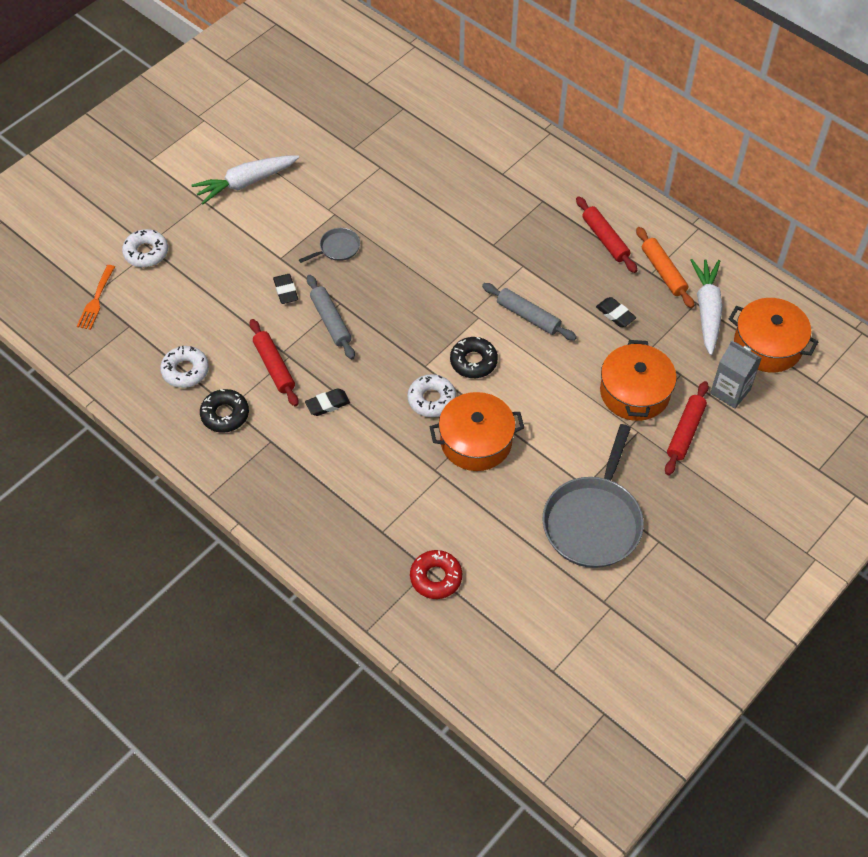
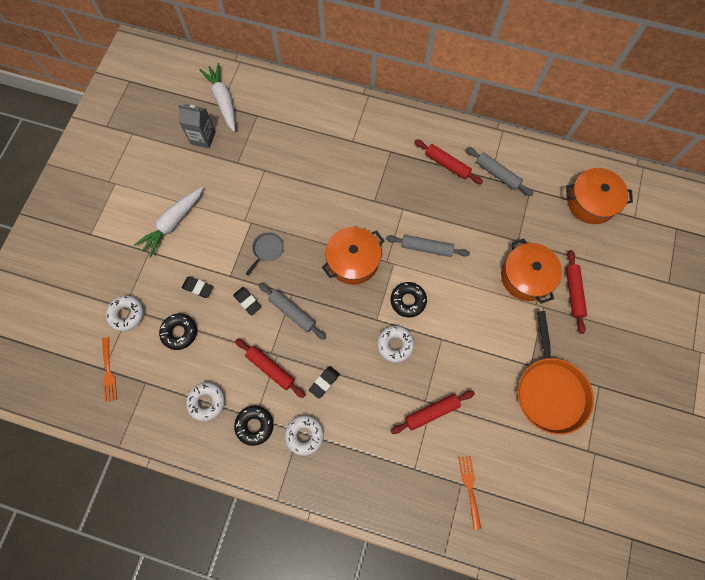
camera: 25 degrees left, 15 degrees up
(193, 292) = (179, 332): none -> black donut
(275, 446) = (304, 435): none -> white donut
(435, 484) = (431, 412): none -> red rolling pin
(436, 577) = (469, 488): red donut -> orange fork
(476, 441) = (441, 364): orange pot -> orange pot (353, 260)
(593, 521) = (550, 391): grey pan -> orange pan
(615, 314) = (483, 221): black eraser -> black eraser (198, 288)
(663, 272) = (497, 174): orange rolling pin -> grey rolling pin
(707, 310) = (540, 192): white carrot -> white carrot (223, 101)
(730, 391) = (585, 248): grey carton -> grey carton (203, 138)

